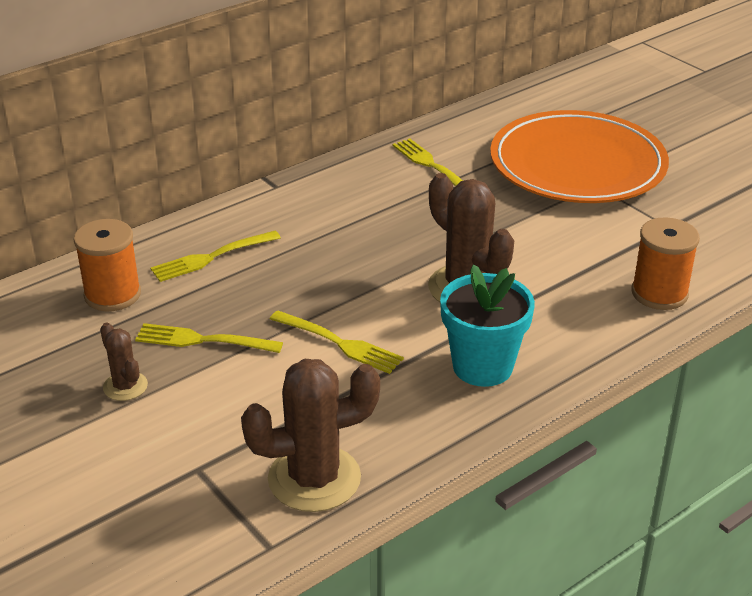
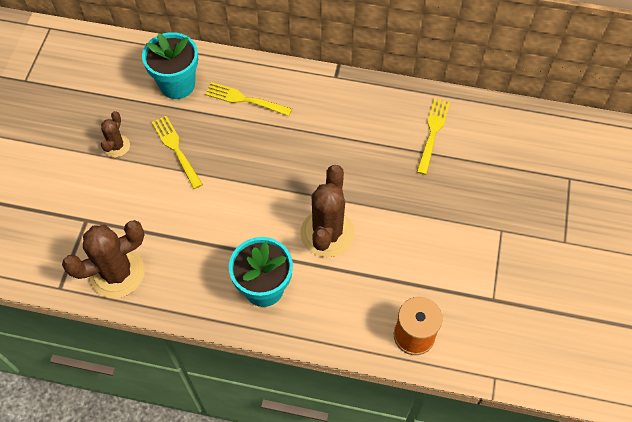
camera: 50 degrees right, 25 degrees up
(112, 295) = (177, 84): orange spool -> turquoise flower pot
(314, 478) = (117, 273): brown cactus -> brown cactus turned 60 degrees counterclockwise
(339, 343) = (225, 209): yellow fork -> none
(577, 165) = (514, 207): orange plate -> none

